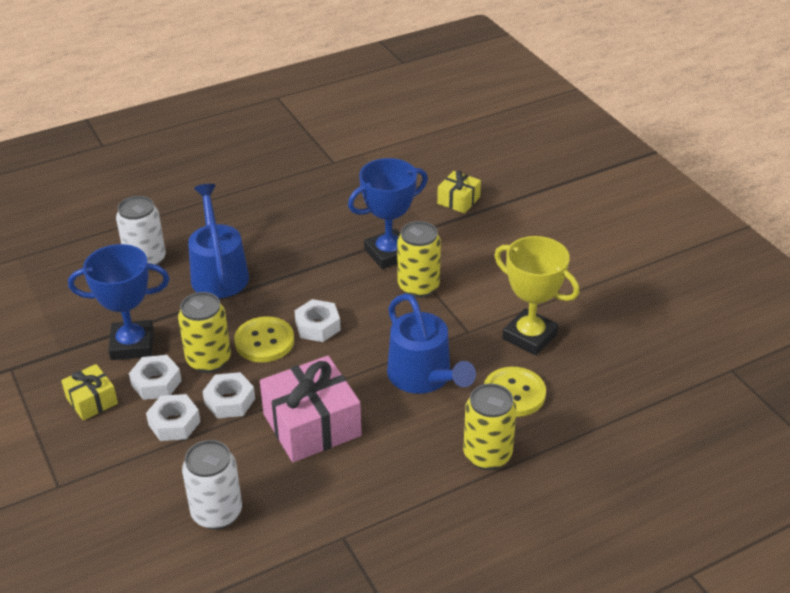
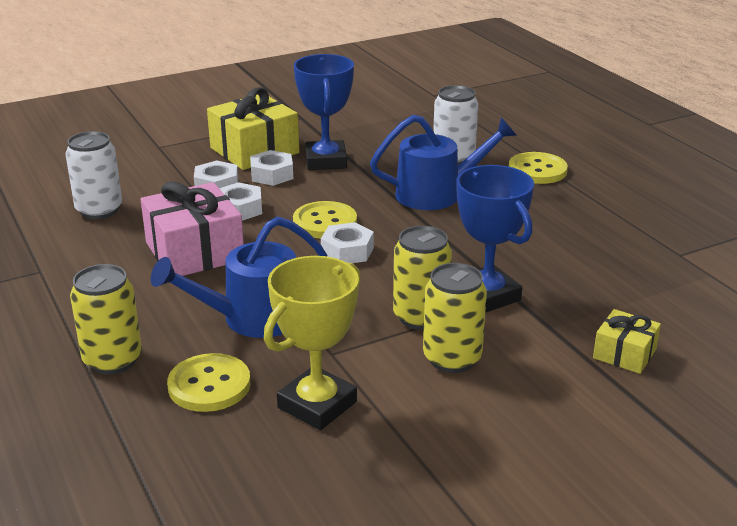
camera: 90 degrees right, 10 degrees down
(92, 401) = (254, 150): yellow gift -> yellow gift, size x1.88
(183, 213) = (537, 170): none -> yellow button
(208, 360) = (299, 196): yellow can -> yellow can (452, 358)

